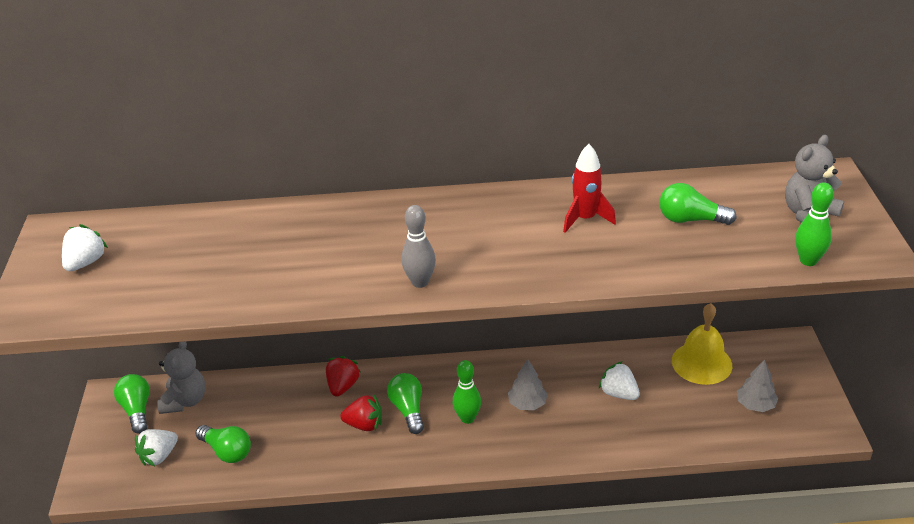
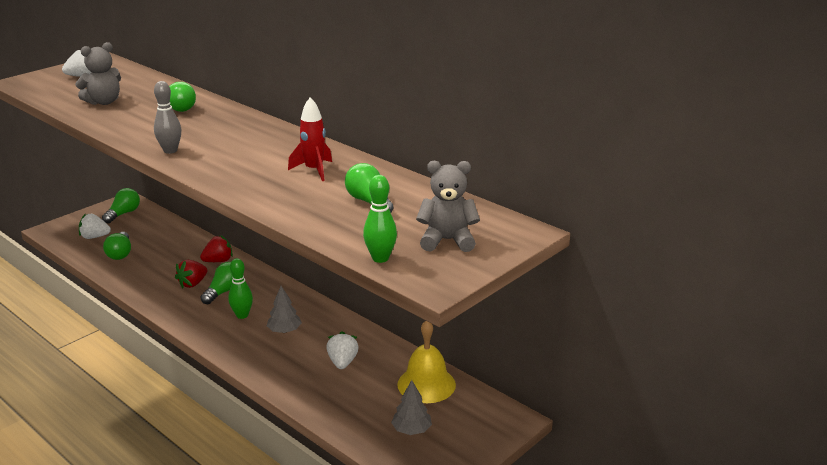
camera: 45 degrees right, 10 degrees down
(185, 401) = (147, 222): grey teddy bear -> grey teddy bear (104, 102)
(304, 231) = (181, 107): none -> green light bulb
(364, 425) = (192, 284): red strawberry -> red strawberry turned 75 degrees clockwise

